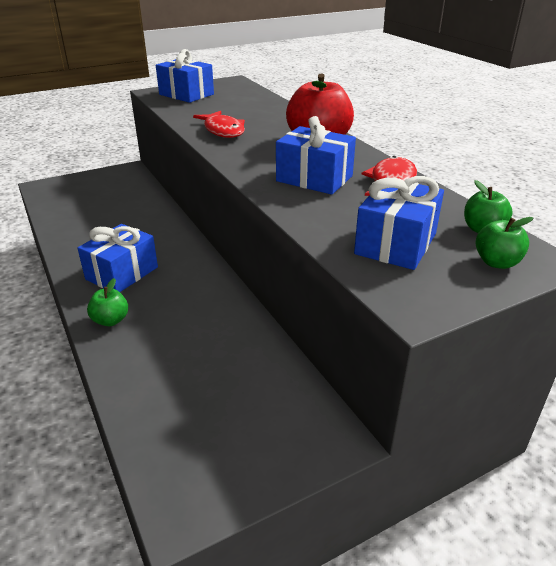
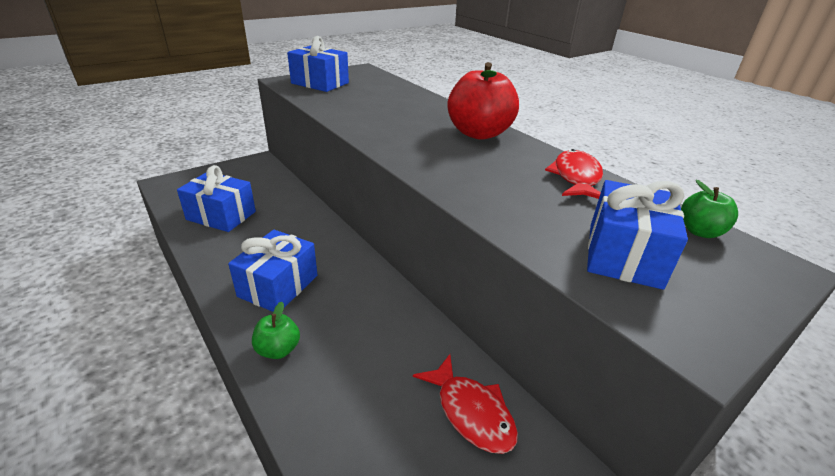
camera: 10 degrees left, 0 degrees up
(223, 131) = (374, 122): red fish -> red fish (471, 412)
(314, 178) = (495, 176): blue gift -> blue gift (221, 215)
(496, 262) = (741, 273): green apple -> none

